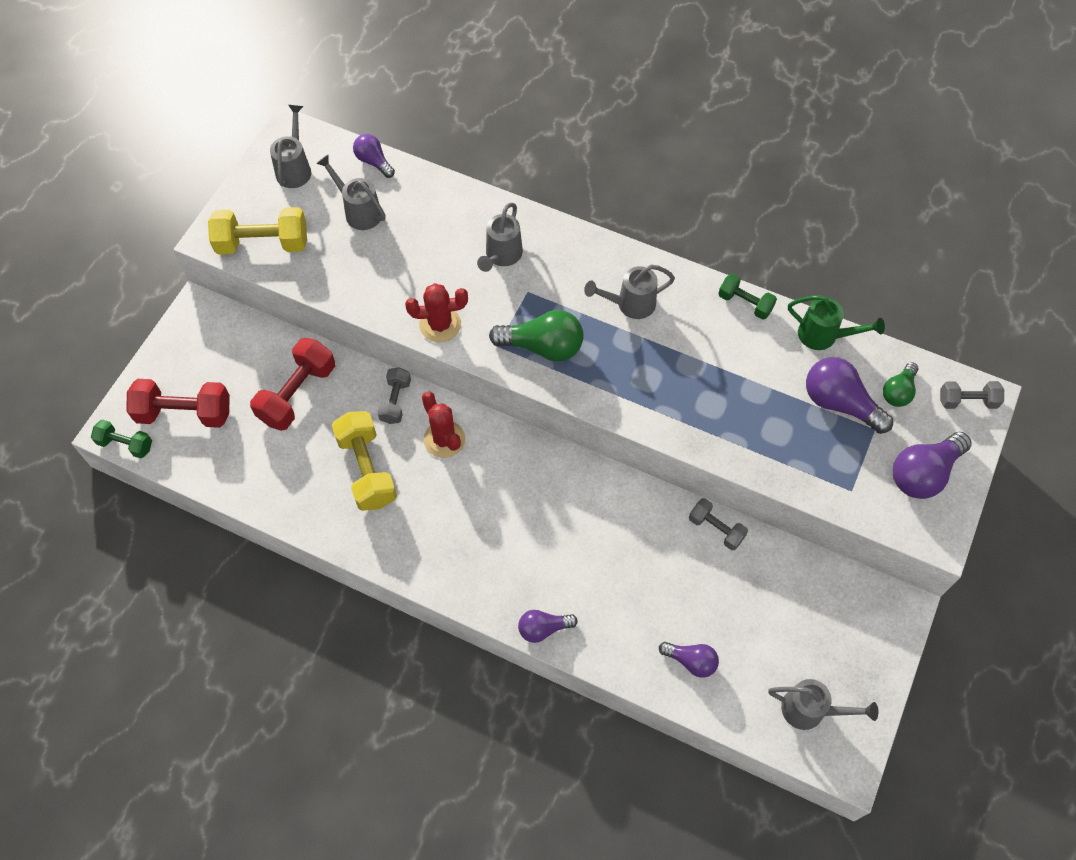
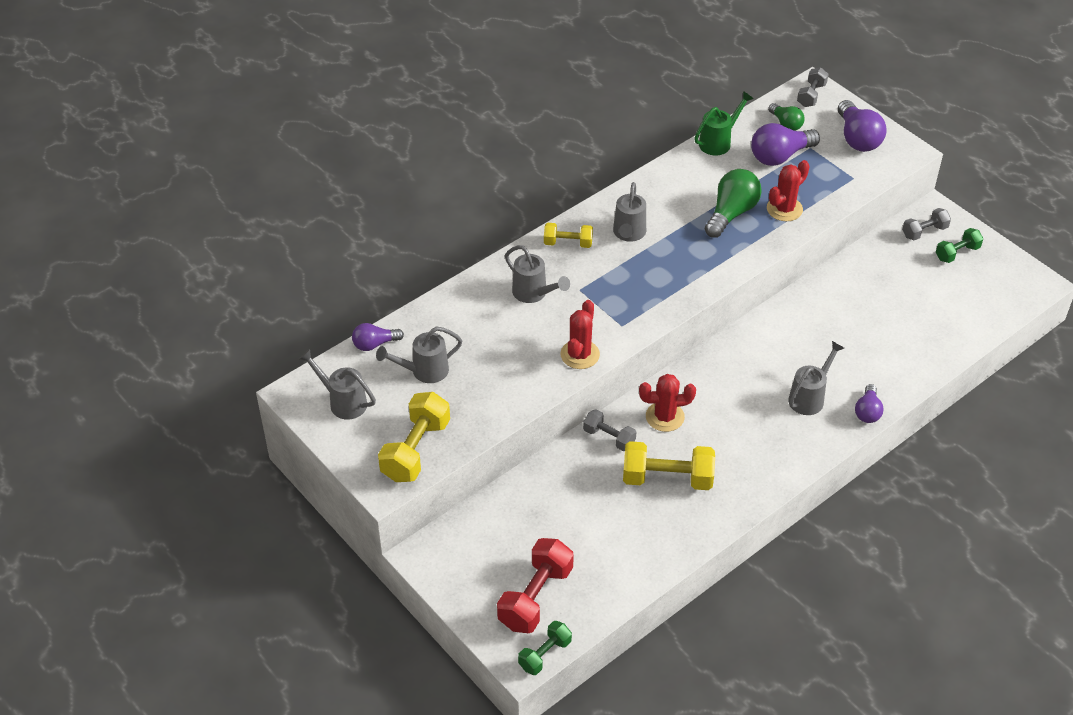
camera: 65 degrees left, 15 degrees down
(297, 394) = (562, 505): red dumbbell -> none
(543, 346) = (639, 298): green light bulb -> green light bulb (731, 213)
(586, 257) = (568, 243): none -> yellow dumbbell
(691, 661) = (930, 335): purple light bulb -> none
(716, 529) = (828, 282): grey dumbbell -> grey dumbbell (924, 232)
(745, 303) = (666, 171): green dumbbell -> green dumbbell (957, 253)
(755, 436) = (784, 209): none -> red cactus
(810, 710) = (993, 287): grey watering can -> grey watering can (809, 397)

